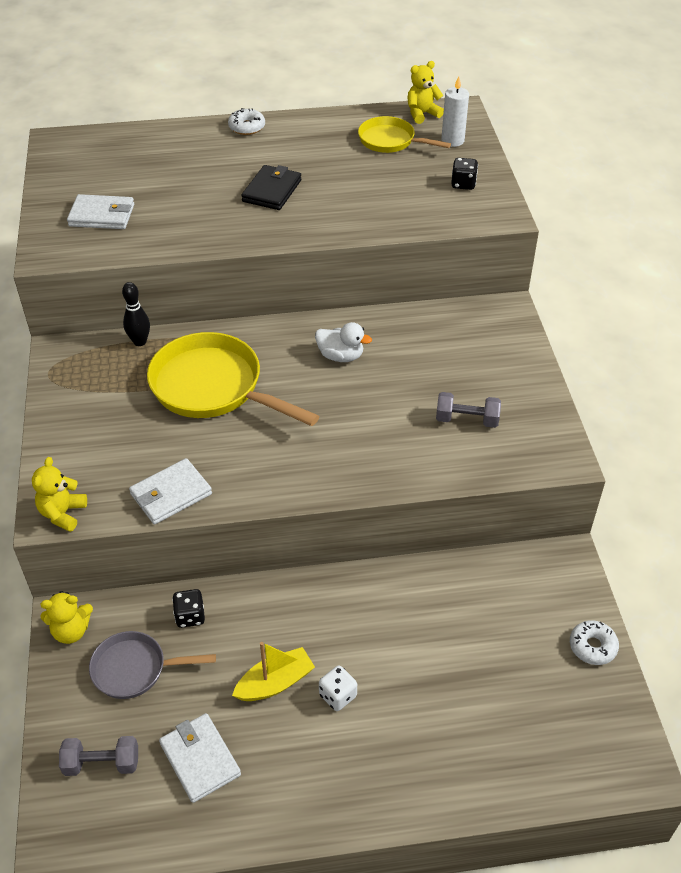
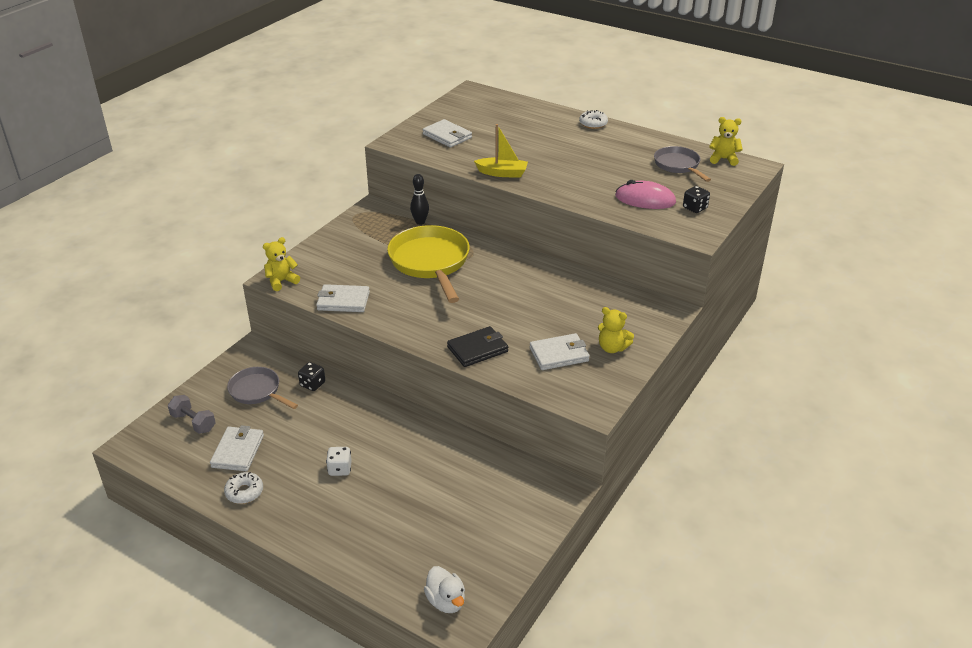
camera: 40 degrees right, 10 degrees down
(71, 631) = (250, 356): yellow teddy bear -> yellow teddy bear (612, 348)
(272, 191) = (561, 162): black wallet -> black wallet (477, 349)
(275, 683) = (316, 442): yellow boat -> yellow boat (502, 173)
(341, 356) = (525, 283): white duck -> white duck (446, 601)
(390, 141) = (678, 165): yellow pan -> grey pan
(407, 196) = (645, 199): none -> pink mouse
(452, 140) = (723, 182): white candle -> none
(467, 420) = (559, 354): grey dumbbell -> white wallet
(592, 646) = (520, 544): white donut -> white donut (244, 492)

